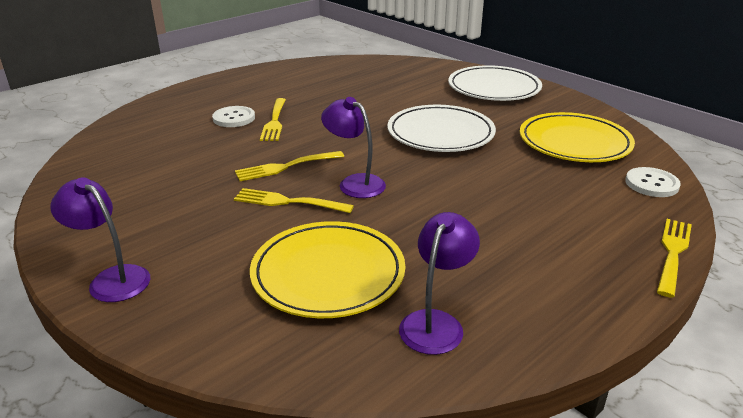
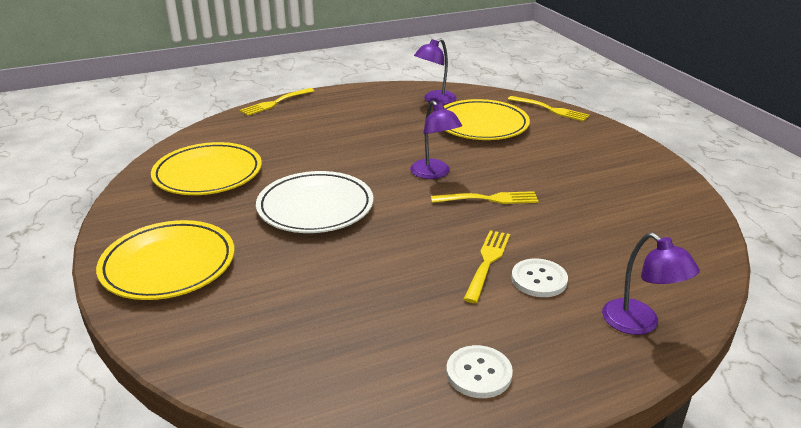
camera: 160 degrees left, 0 degrees up
(112, 279) = (616, 143): purple lamp -> purple lamp (639, 324)
(289, 202) = (494, 168): yellow fork -> yellow fork (550, 109)
(494, 88) = (168, 265): white plate -> yellow plate
(651, 184) = (213, 134): white button -> white button (479, 373)

